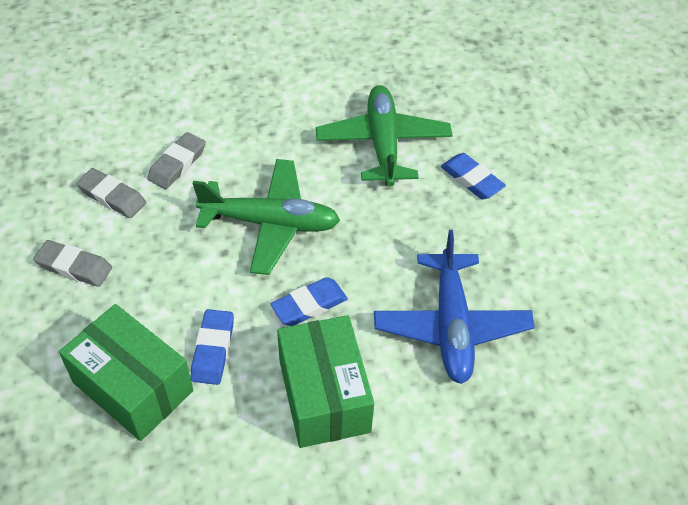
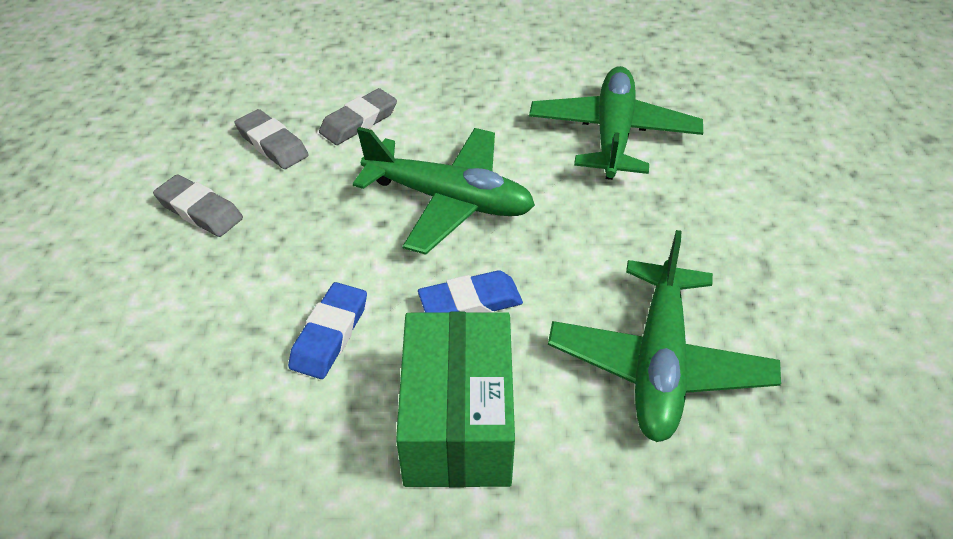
camera: 15 degrees right, 5 degrees down
(133, 386) = (214, 361): green box -> none
(451, 326) = (658, 362): blue plane -> green plane
(471, 180) = (720, 189): blue eraser -> none

